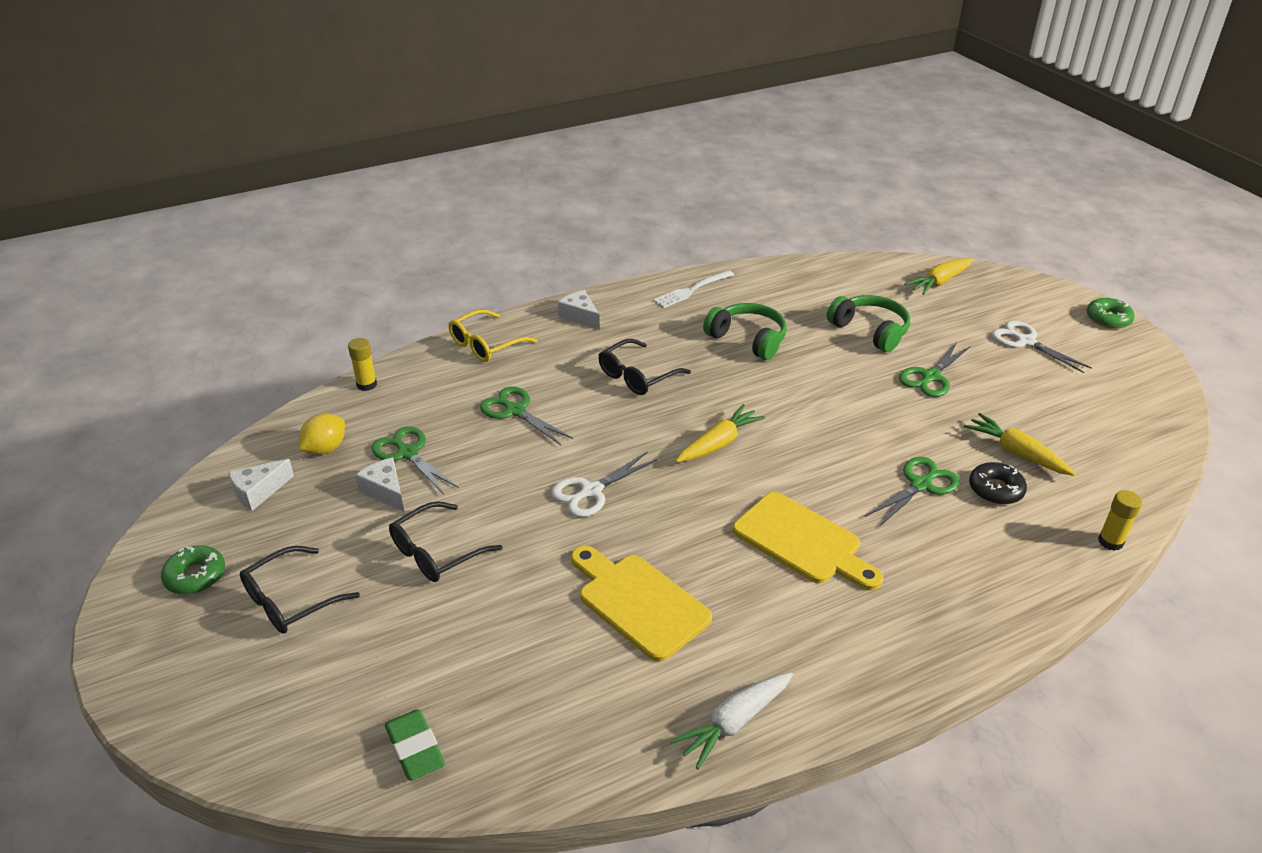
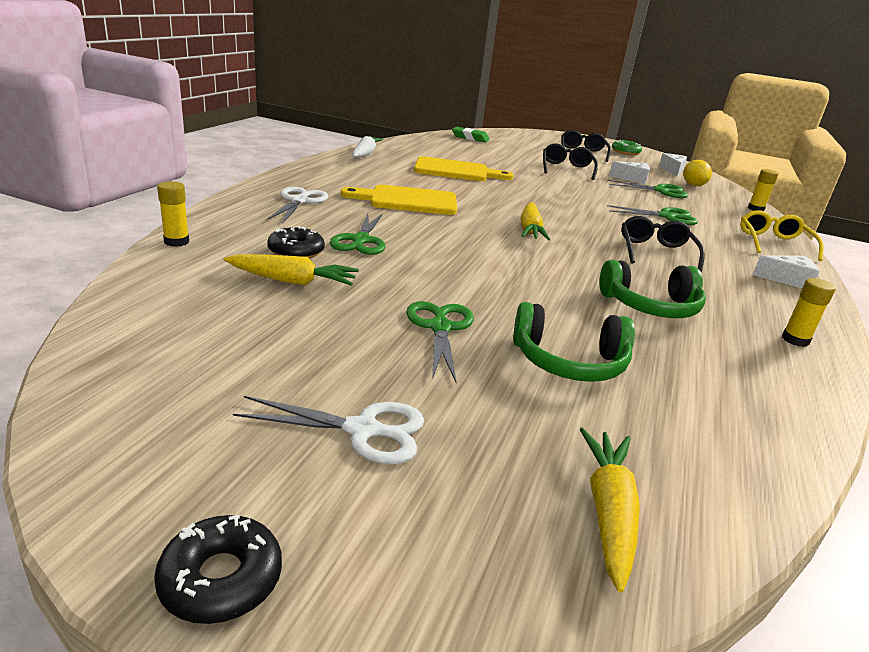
camera: 135 degrees right, 10 degrees down
(591, 491) = (551, 196): white scissors -> white scissors (299, 201)
(692, 290) = (795, 340): white fork -> yellow glue stick
(1108, 319) = (221, 578): green donut -> black donut

